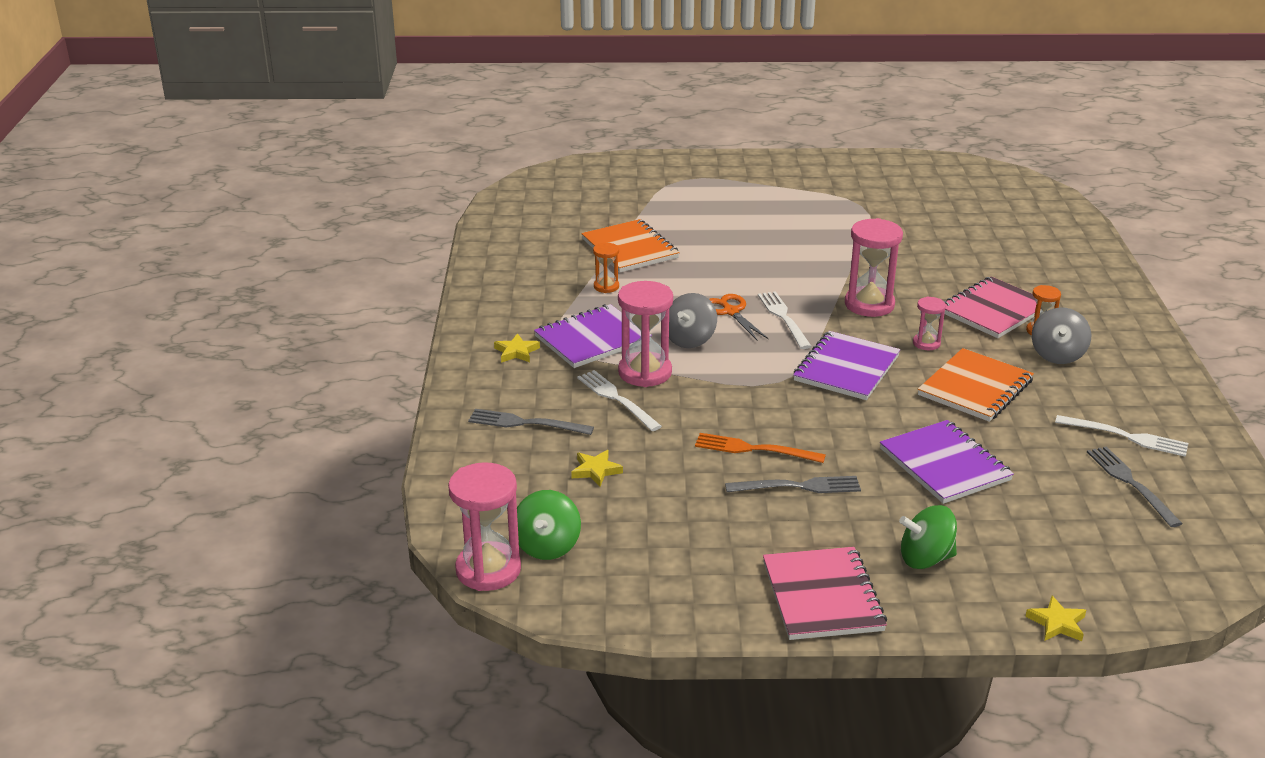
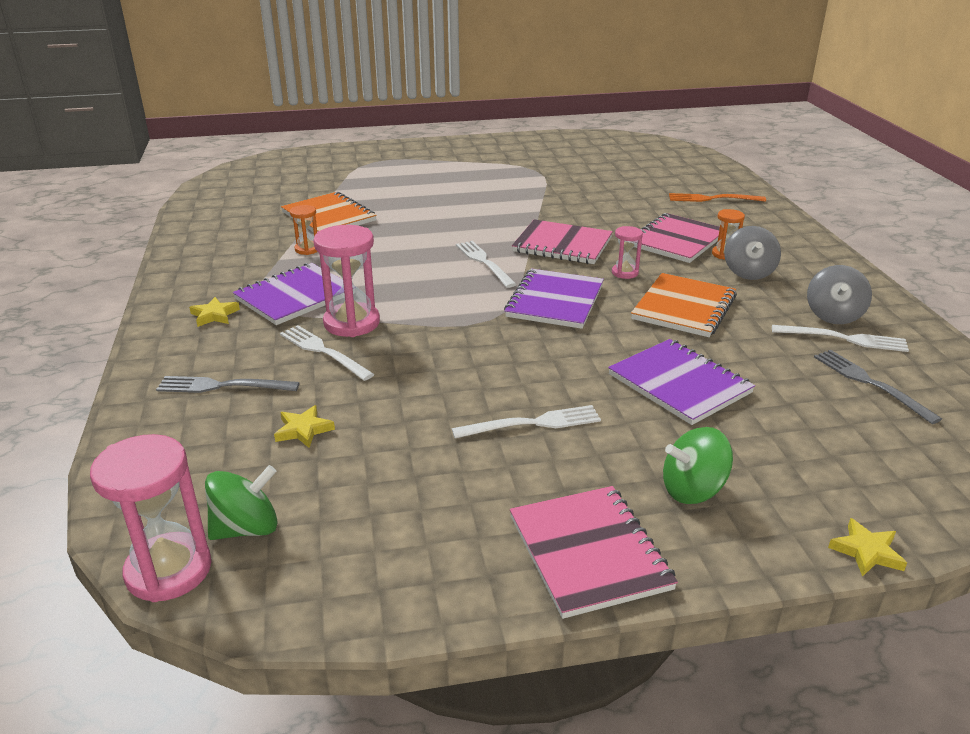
camera: 10 degrees left, 0 degrees up
(547, 546) = (246, 528): green spinning top -> green spinning top turned 120 degrees counterclockwise
(690, 339) = (395, 288): grey spinning top -> grey spinning top (833, 315)
(731, 312) = (432, 261): orange scissors -> none
(753, 449) = (476, 388): orange fork -> orange fork (711, 199)
(799, 486) = (534, 423): grey fork -> white fork
(869, 304) = (562, 245): pink hourglass -> pink notebook

